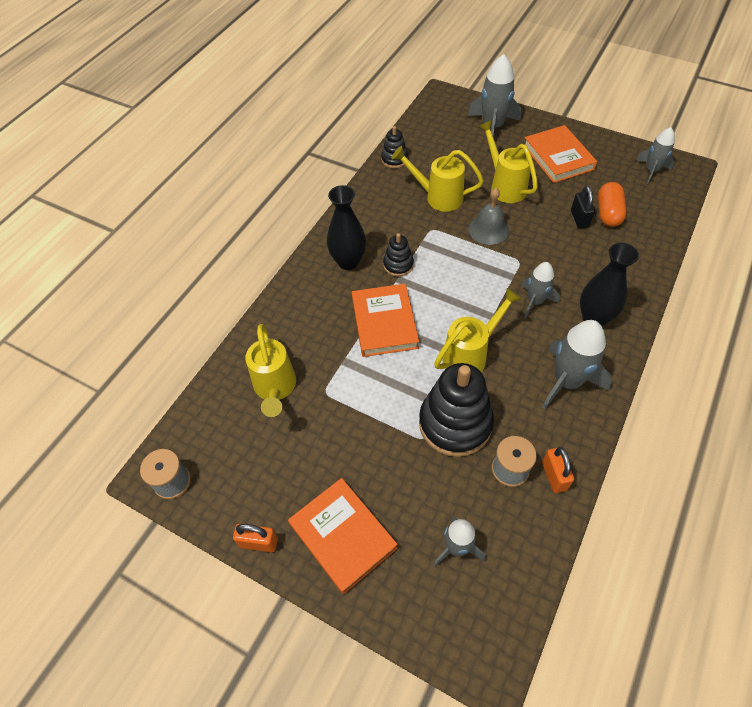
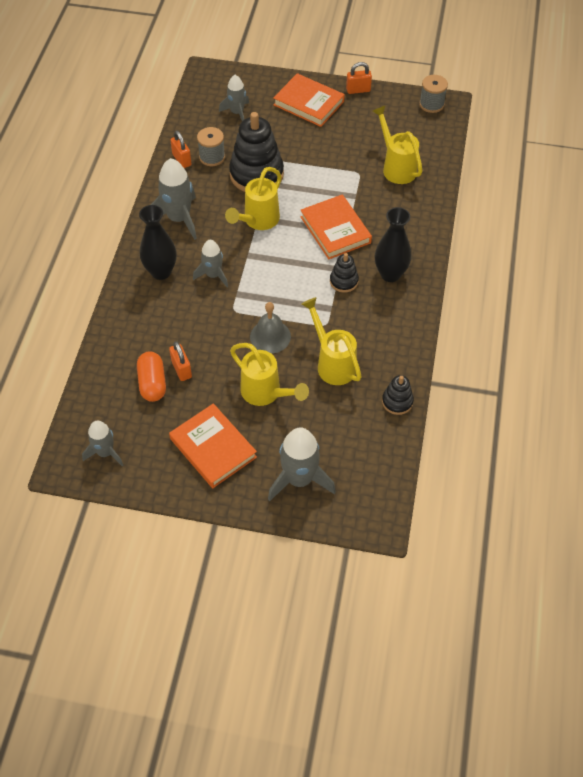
camera: 160 degrees right, 0 degrees up
(437, 197) = (332, 363): yellow watering can -> yellow watering can turned 120 degrees counterclockwise
(579, 219) = (181, 369): black padlock -> orange padlock

